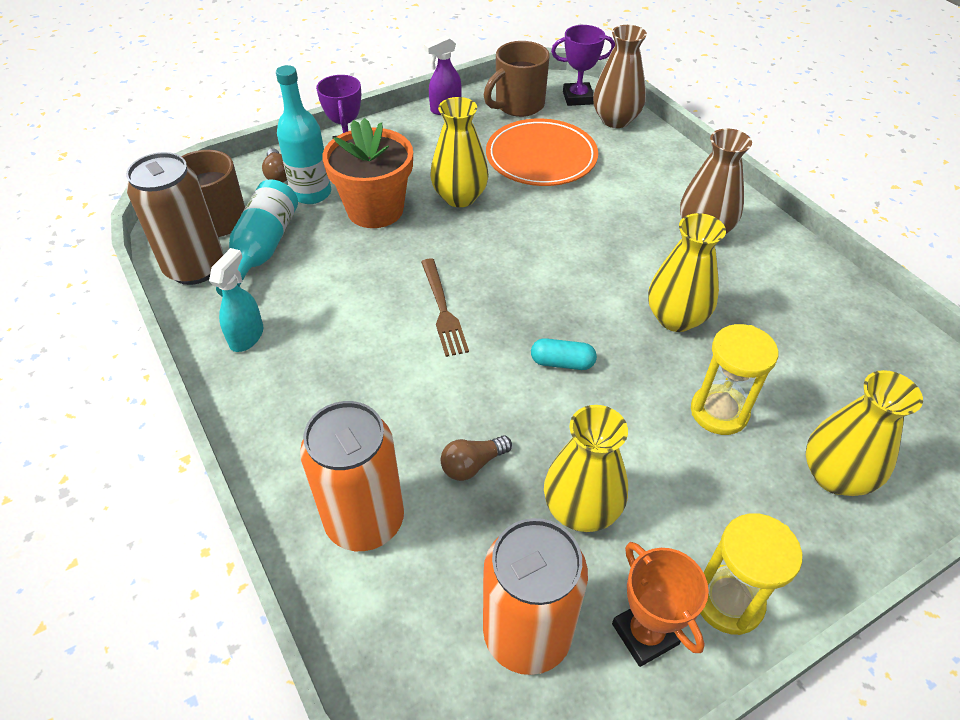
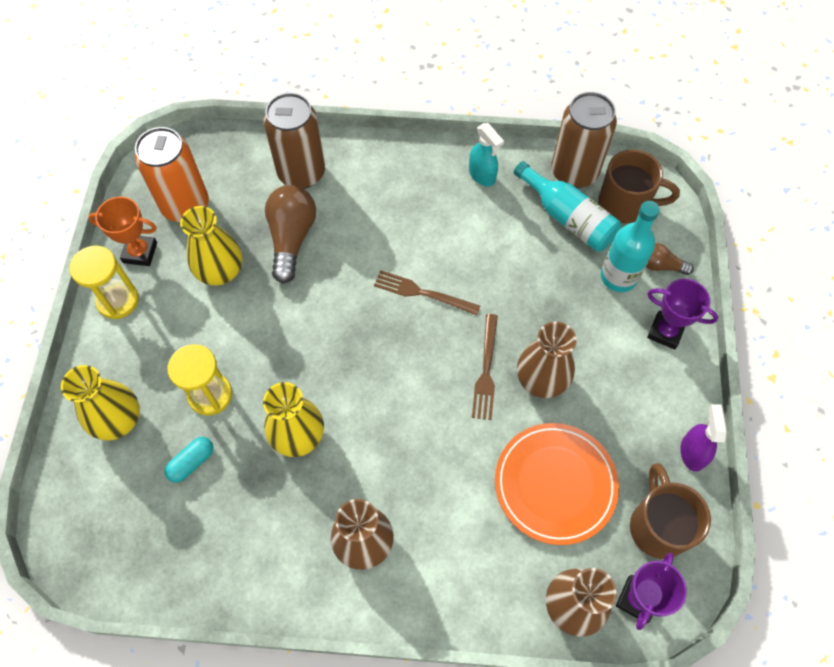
camera: 125 degrees right, 15 degrees up
(365, 520) = (301, 173): orange can -> brown can
(375, 210) = (566, 310): orange flower pot -> none
(460, 197) = (541, 379): yellow vase -> brown vase
(472, 465) = (291, 238): brown light bulb -> brown light bulb, size x1.87
(484, 231) = (486, 371): none -> brown fork
(562, 362) = (321, 333): turquoise capsule -> turquoise capsule (192, 462)

